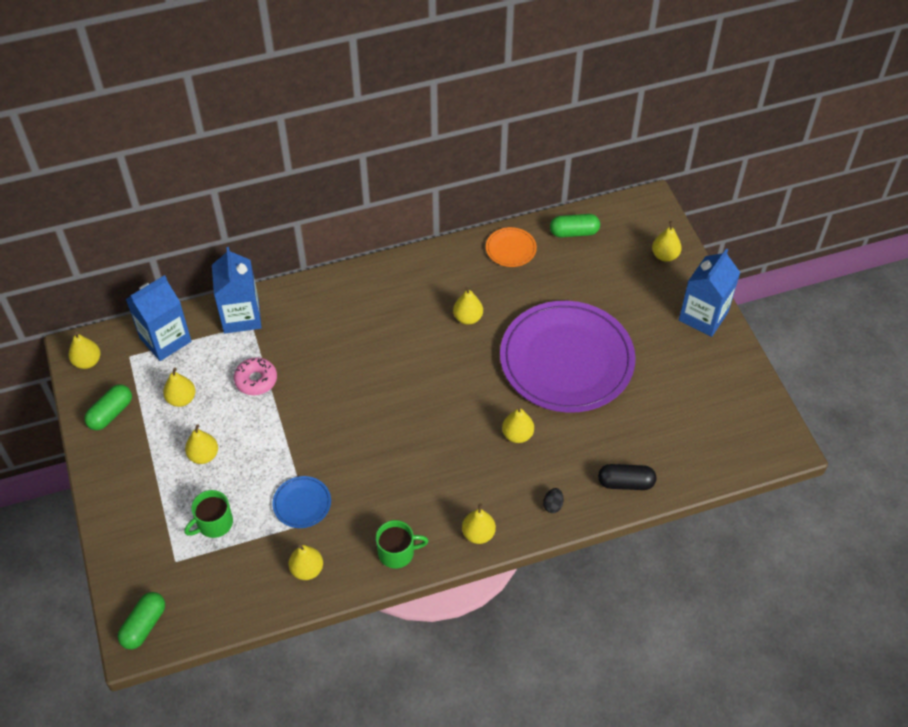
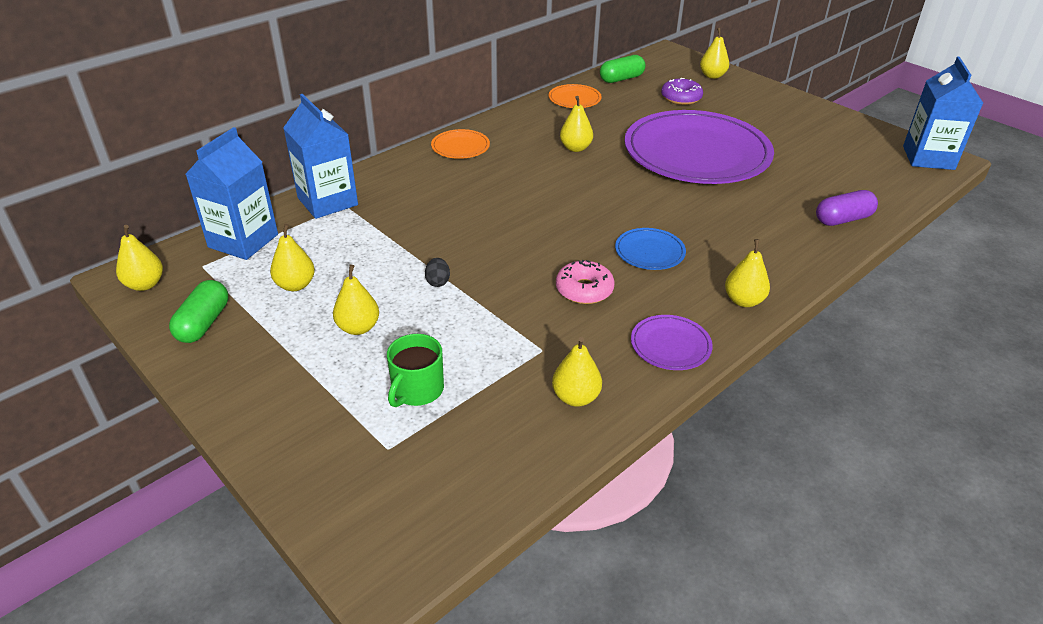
camera: 25 degrees left, 15 degrees down
(144, 625) = (387, 544): green capsule -> none
(256, 380) = (381, 246): pink donut -> pink donut (584, 290)
(302, 503) = (518, 335): blue plate -> blue plate (649, 251)
(375, 283) = (460, 147): none -> orange plate
(397, 552) = (670, 345): green mug -> purple plate
(517, 435) = (704, 214): yellow pear -> none
(553, 505) = (794, 255): black egg -> black egg (438, 282)
(609, 279) = (681, 98): none -> purple donut
(625, 483) = (843, 219): black capsule -> purple capsule
(703, 316) = (783, 101): blue carton -> blue carton (928, 158)

